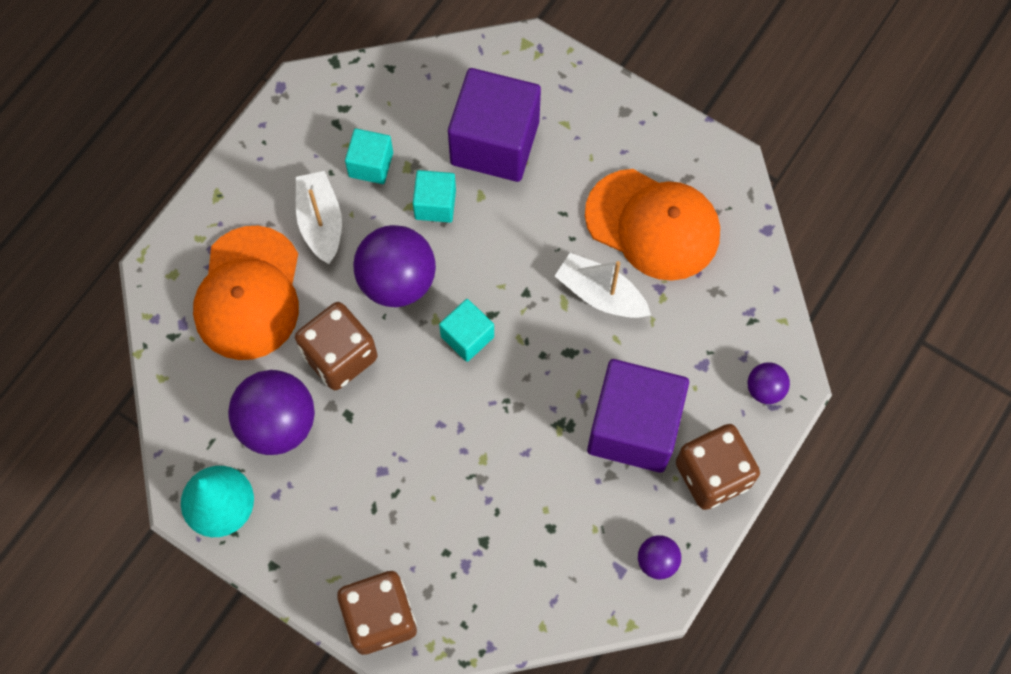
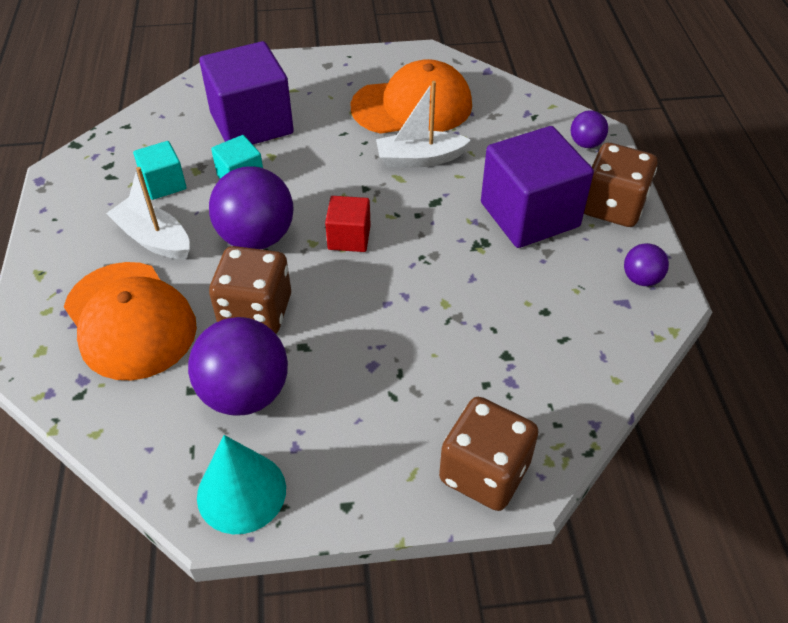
camera: 40 degrees left, 20 degrees down
(467, 337) = (349, 237): turquoise cube -> red cube

